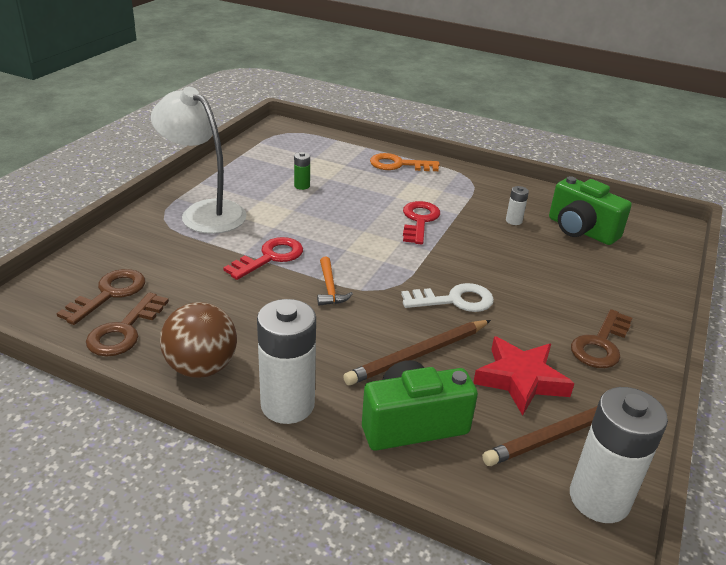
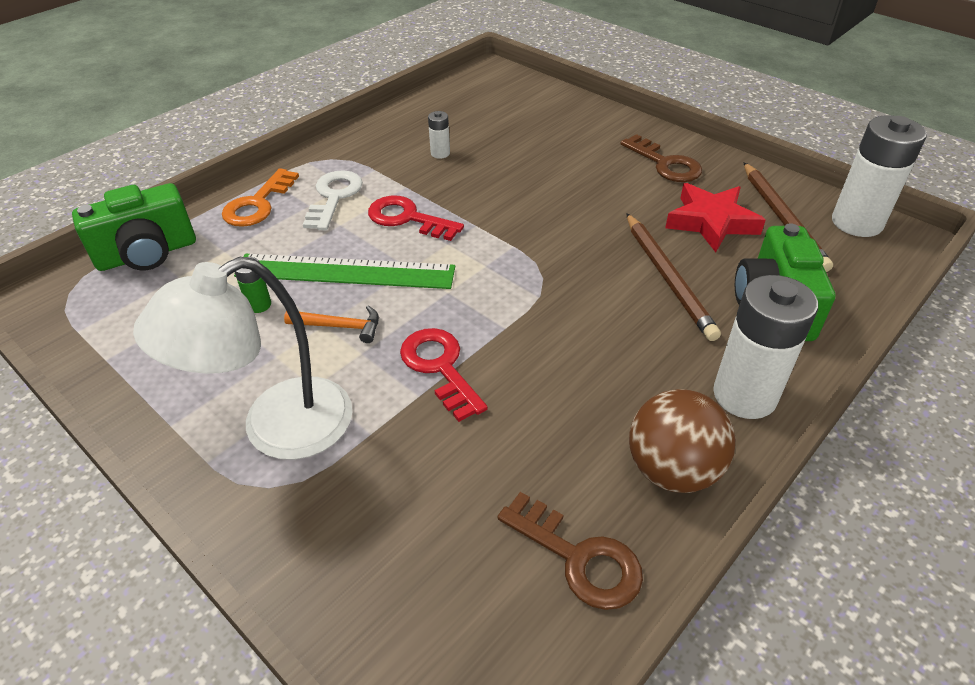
camera: 70 degrees left, 10 degrees up
(109, 294) = (475, 576): brown key -> none
(330, 288) = (529, 322): orange hammer -> orange hammer (339, 326)
(347, 207) = (345, 272): none -> green ruler
(454, 300) = (578, 231): white key -> white key (334, 197)
(580, 230) = (477, 119): green camera -> green camera (147, 254)

